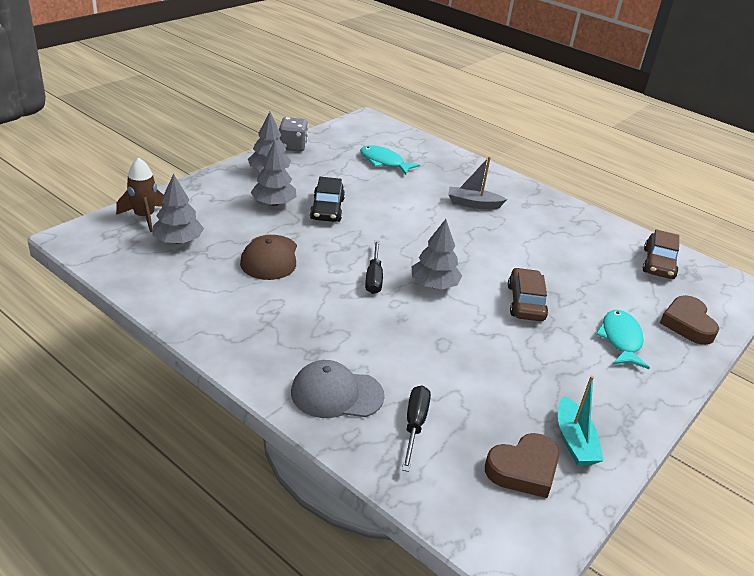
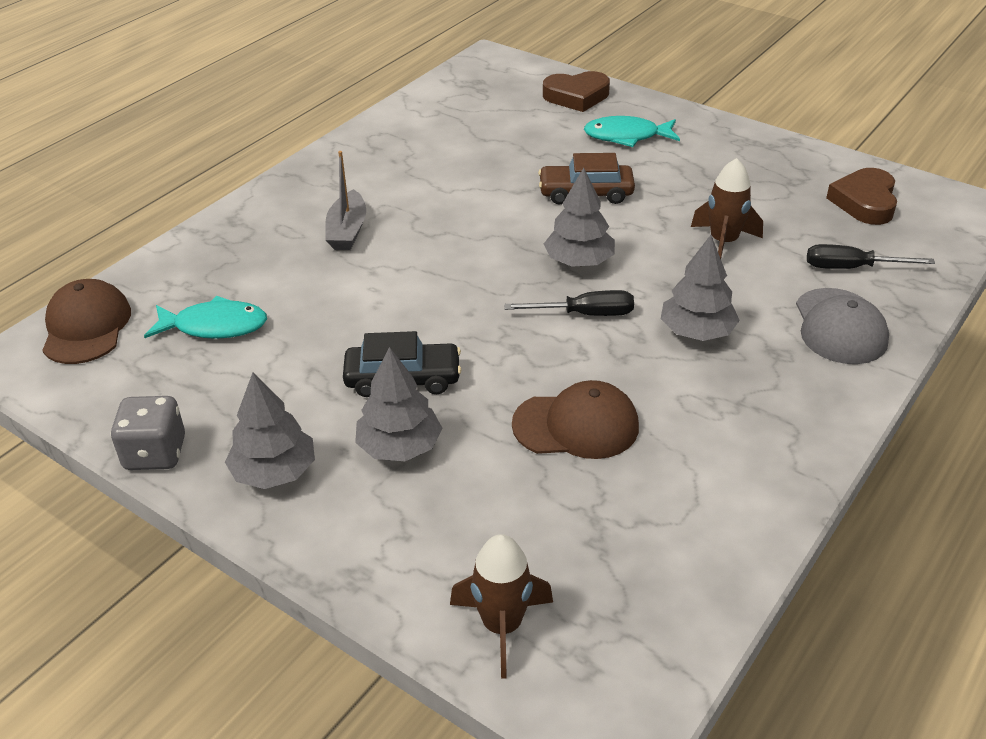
camera: 90 degrees left, 5 degrees up
(178, 241) = (569, 552): grey tree -> grey tree (697, 332)
(384, 162) = (215, 326): turquoise fish -> turquoise fish turned 120 degrees counterclockwise
(389, 133) = (86, 327): none -> brown cap
(455, 359) = (723, 242): none -> brown rocket
(523, 469) = (864, 202): brown heart -> brown heart turned 135 degrees counterclockwise
(574, 441) = (805, 173): turquoise boat -> none
(658, 264) = (461, 101): brown car -> none

